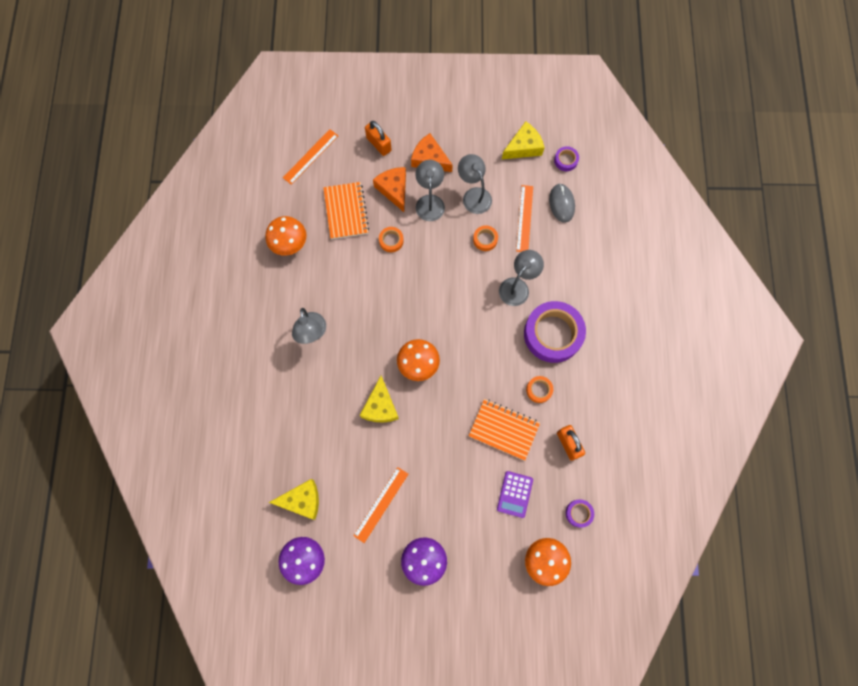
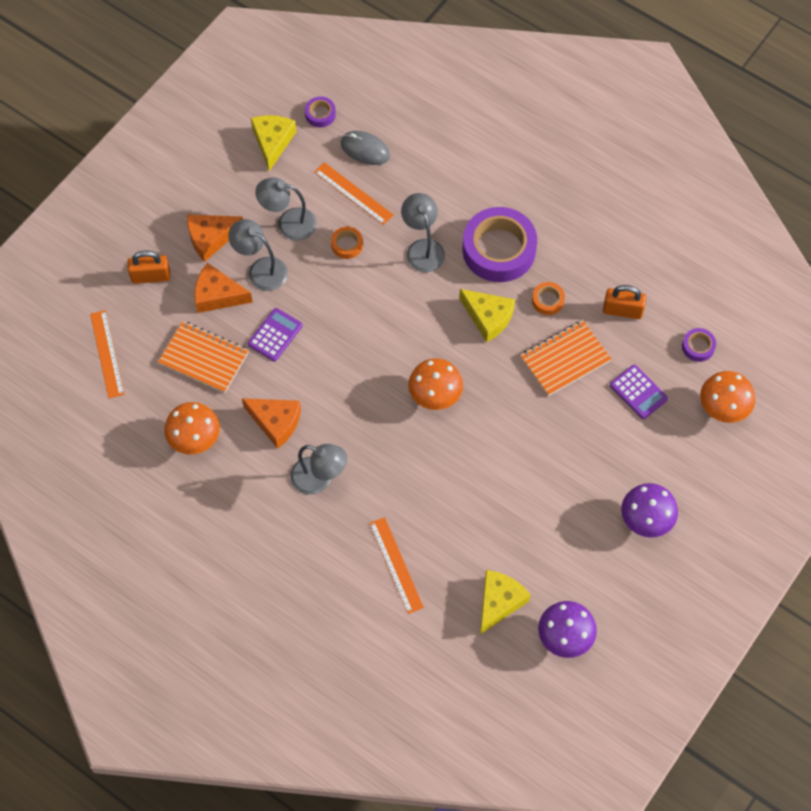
camera: 55 degrees left, 10 degrees down
(332, 282) = (276, 422): none -> orange cheese
(380, 406) = (453, 461): yellow cheese -> yellow cheese (488, 317)
(381, 504) = (559, 525): orange ruler -> orange ruler (396, 565)
(391, 241) = (275, 335): orange tape -> purple calculator

